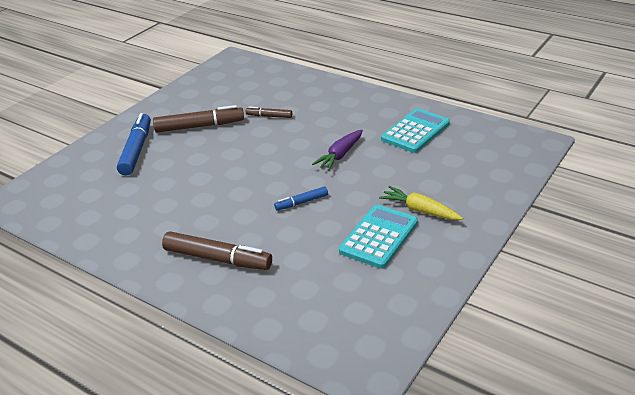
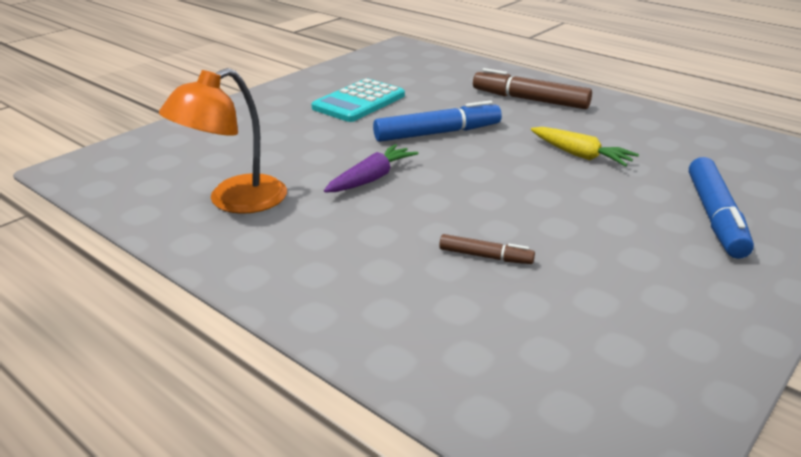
camera: 175 degrees left, 5 degrees down
(199, 126) = (621, 249): brown marker -> none
(301, 202) = (437, 133): blue marker -> blue marker, size x1.87
(415, 131) = (234, 201): turquoise calculator -> orange lamp
(420, 210) = (301, 117): yellow carrot -> yellow carrot (580, 155)

